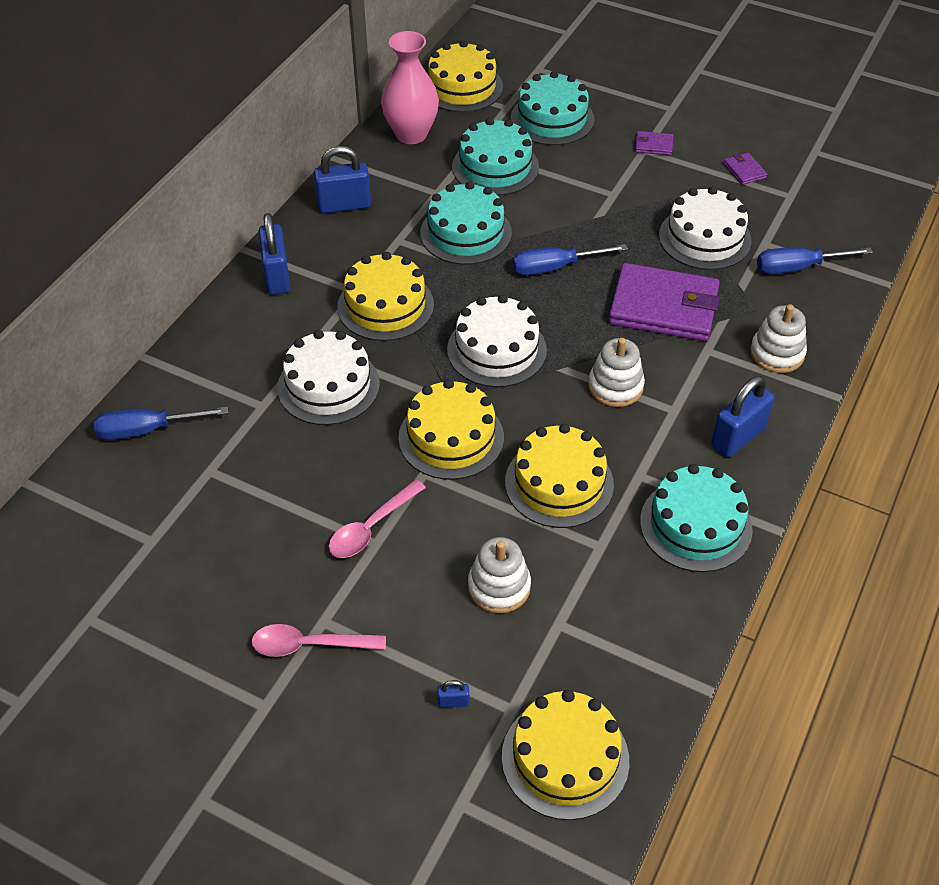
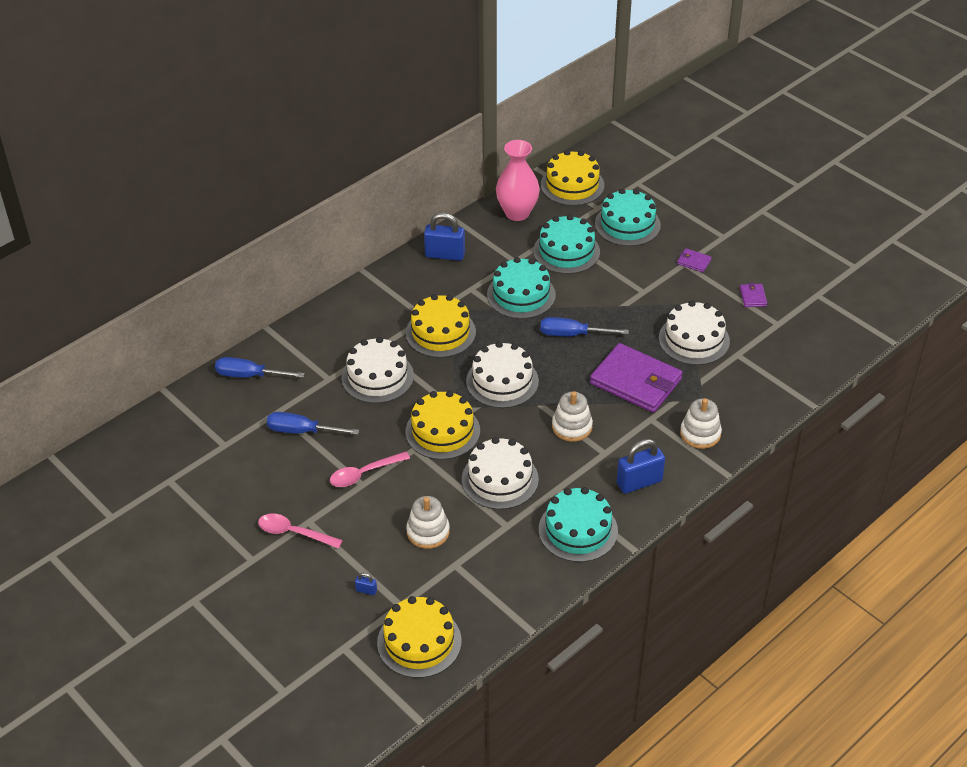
camera: 20 degrees right, 5 degrees down
(277, 276) = (376, 294): blue padlock -> none
(559, 483) = (500, 479): yellow cake -> white cake
(797, 267) = (751, 377): blue screwdriver -> blue screwdriver (301, 431)

